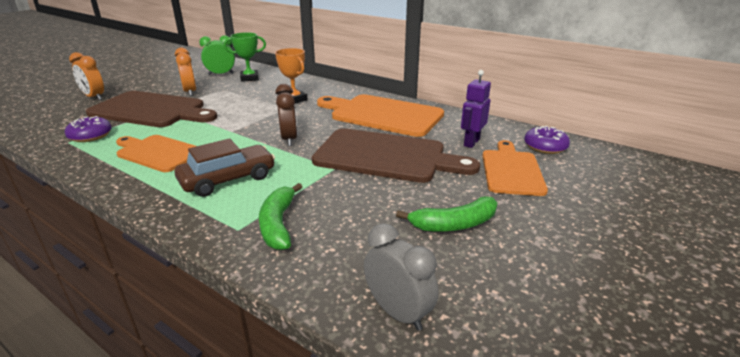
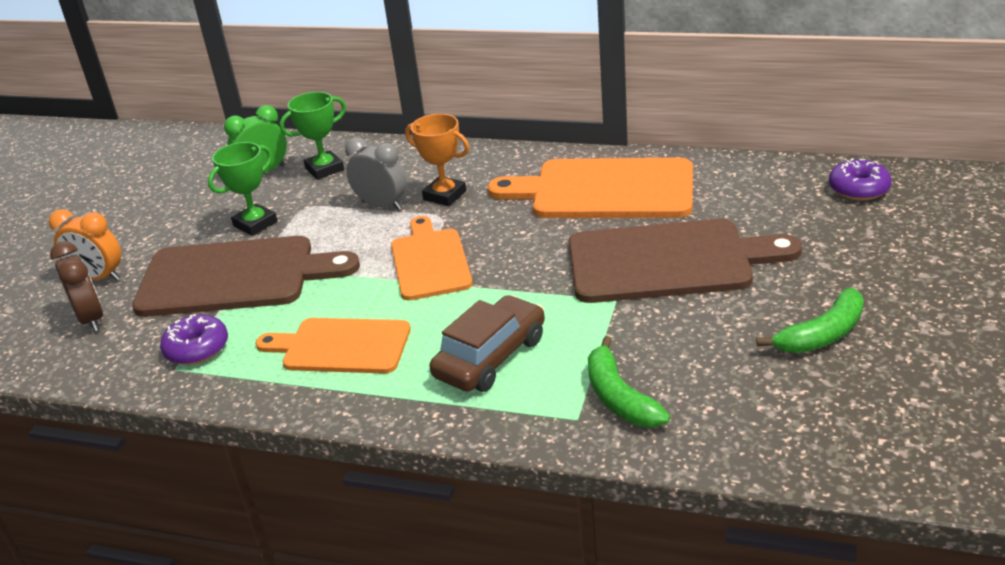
camera: 15 degrees left, 5 degrees up
(190, 92) = (255, 224): orange clock -> green trophy
(289, 139) = (509, 270): brown clock -> brown clock (91, 319)
(398, 312) = (835, 452): grey clock -> grey clock (381, 205)
(471, 142) = (762, 207): purple robot -> none
(511, 170) = (839, 238): orange cutting board -> orange cutting board (430, 261)

